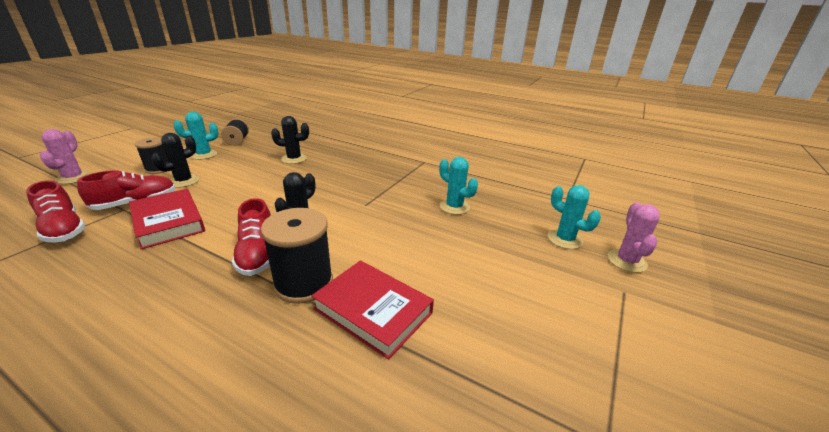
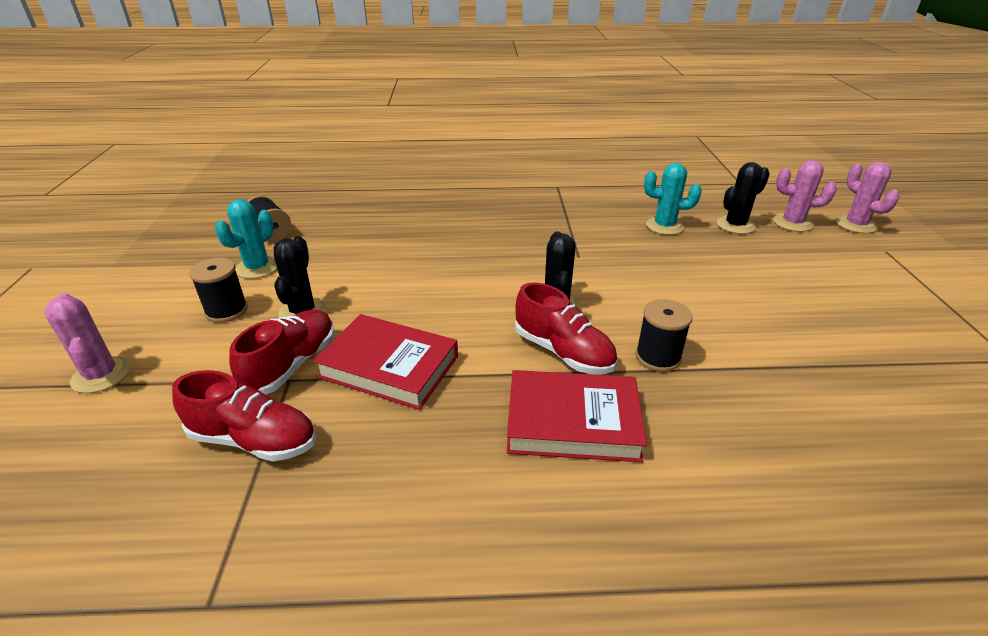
camera: 30 degrees left, 5 degrees up
(294, 159) = (400, 231): black cactus -> black cactus (735, 225)
(304, 283) = (658, 357): black spool -> black spool, size x0.63
(373, 311) = (753, 350): red book -> red book (572, 422)
(564, 239) = (792, 223): turquoise cactus -> pink cactus

